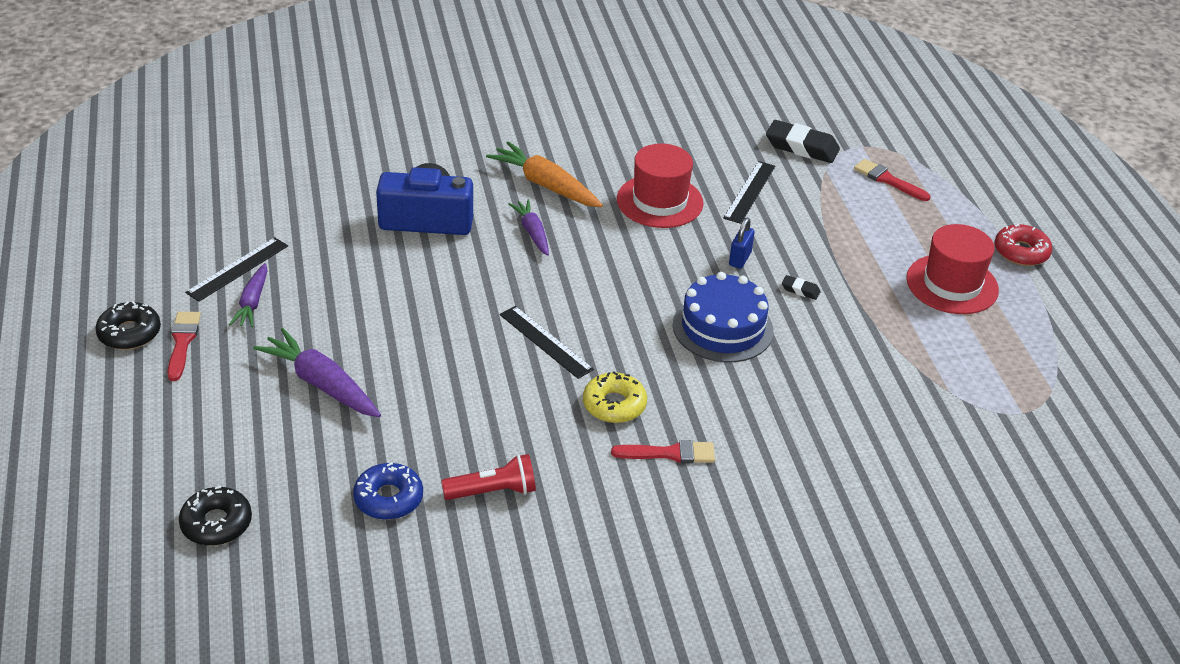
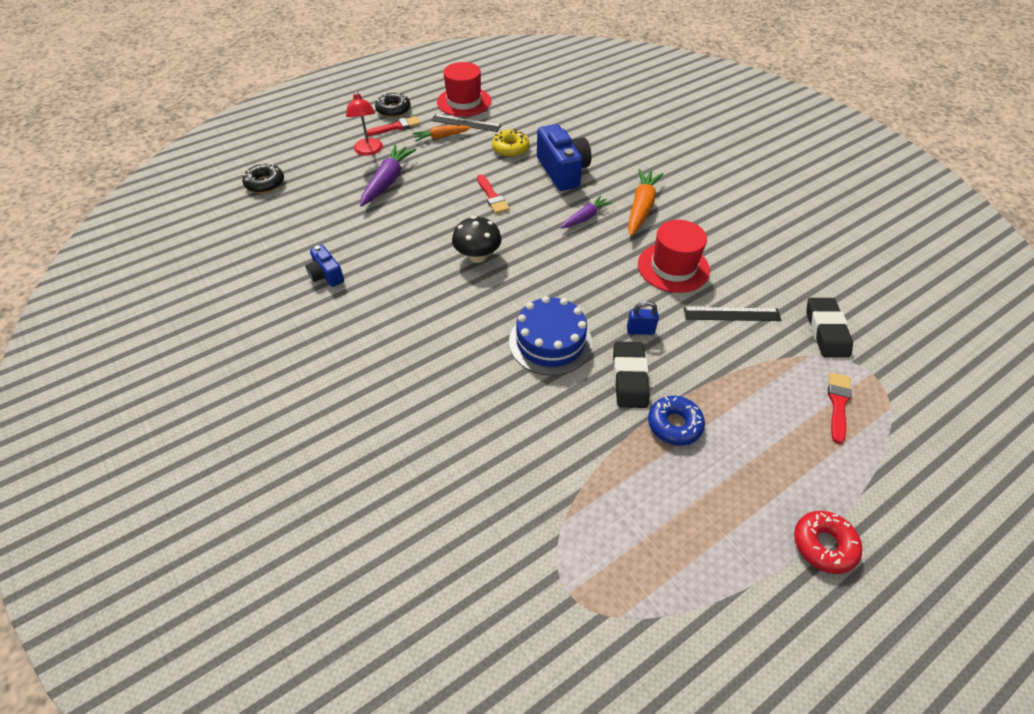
camera: 70 degrees right, 10 degrees up
(224, 386) = (368, 151): none -> red lamp
(252, 302) = (441, 137): purple carrot -> orange carrot
(388, 498) = (305, 235): blue donut -> blue donut (674, 424)
(493, 491) = (326, 275): red flashlight -> blue camera
(546, 341) = (477, 256): black ruler -> black mushroom
(614, 405) = (432, 306): yellow donut -> yellow donut (510, 148)
(669, 453) = (397, 349): red brush -> red brush (492, 197)
(800, 290) = (629, 378): black eraser -> black eraser, size x2.13
(952, 284) = (721, 491): red hat -> red hat (464, 102)

